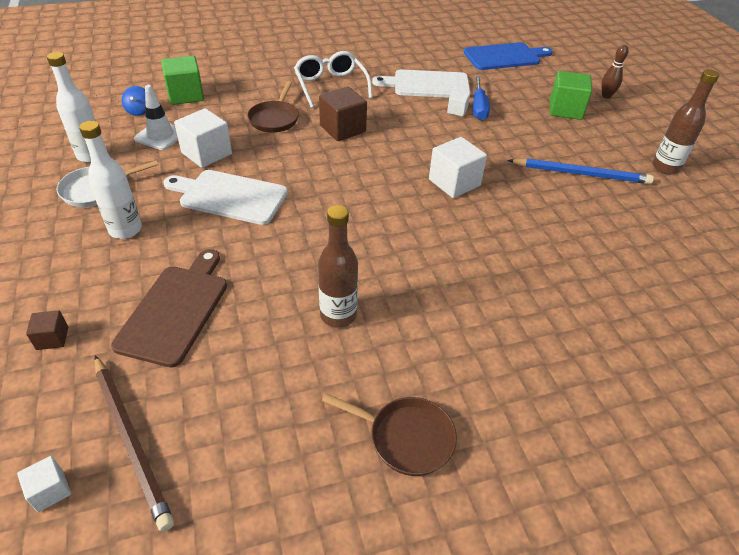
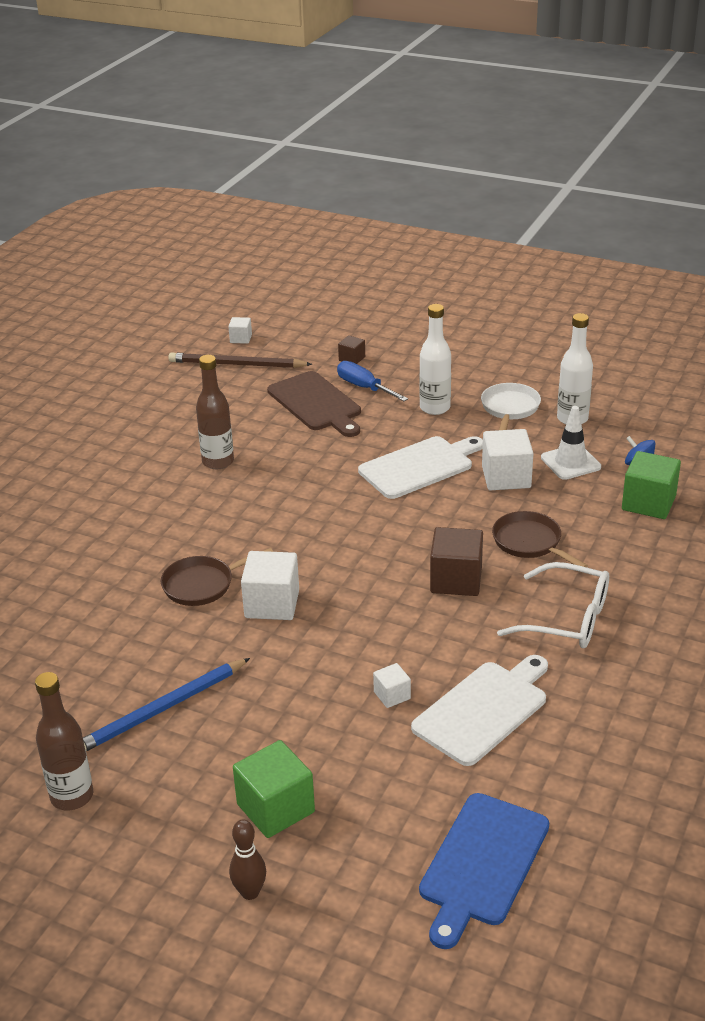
camera: 135 degrees right, 10 degrees down
(405, 437) = (100, 444): brown pan -> brown pan (203, 584)
(478, 108) = (376, 720): blue screwdriver -> blue screwdriver (364, 387)

